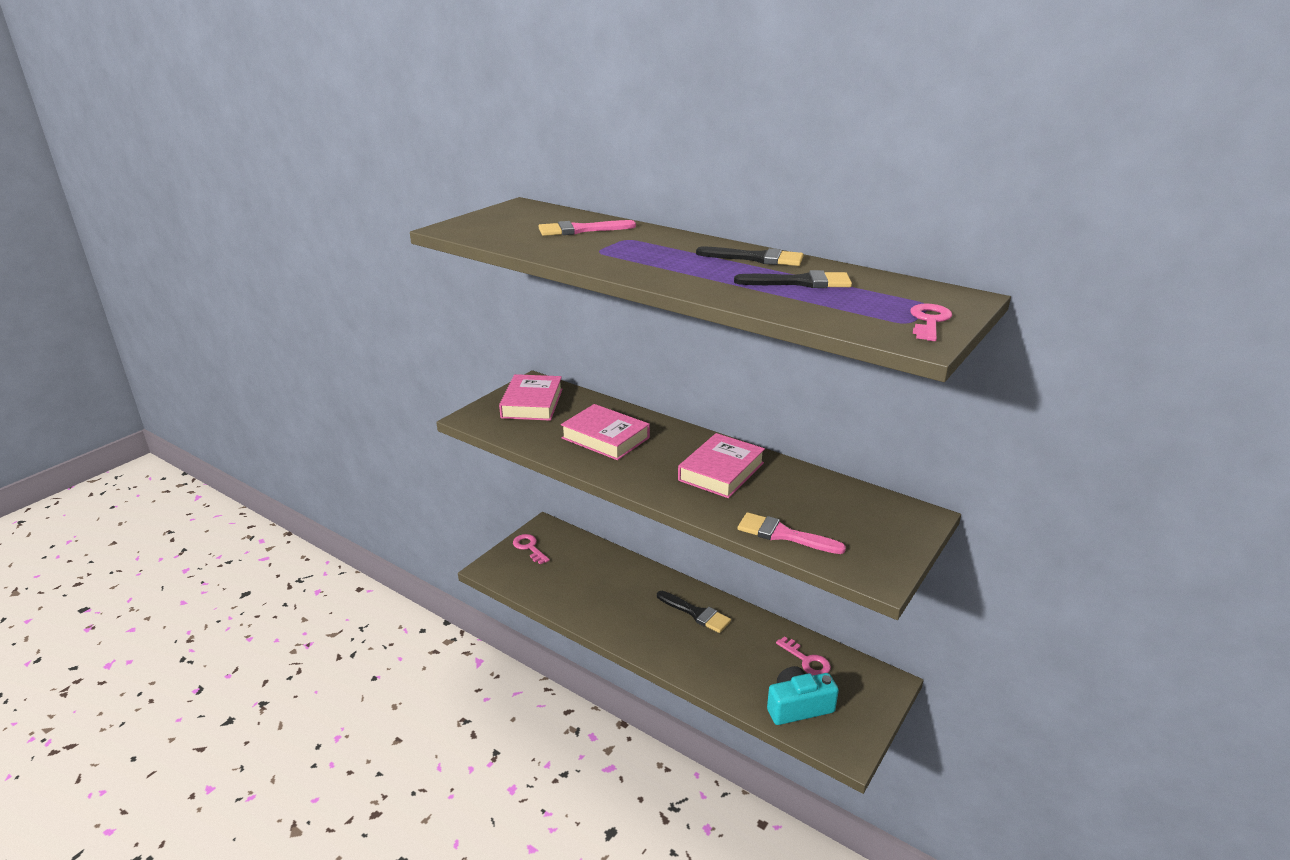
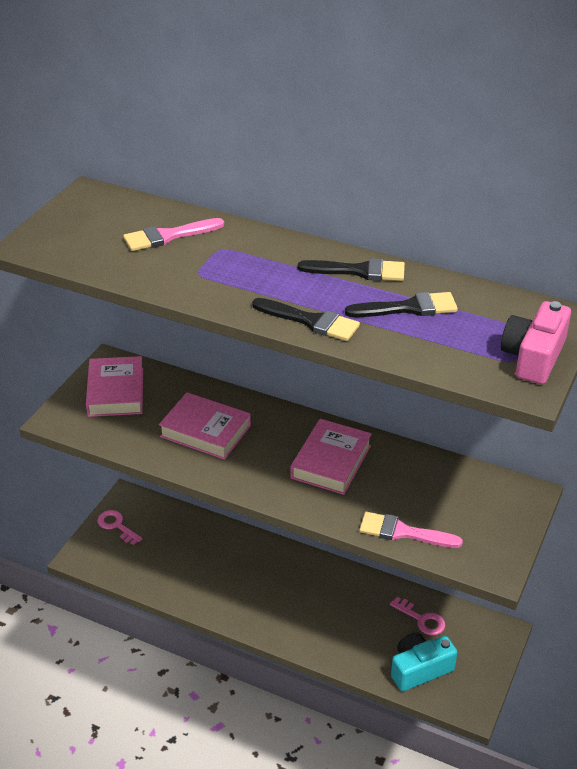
camera: 10 degrees left, 10 degrees up
(696, 613) = (306, 581): black brush -> black brush (311, 321)
(929, 321) = (533, 357): pink key -> pink camera

